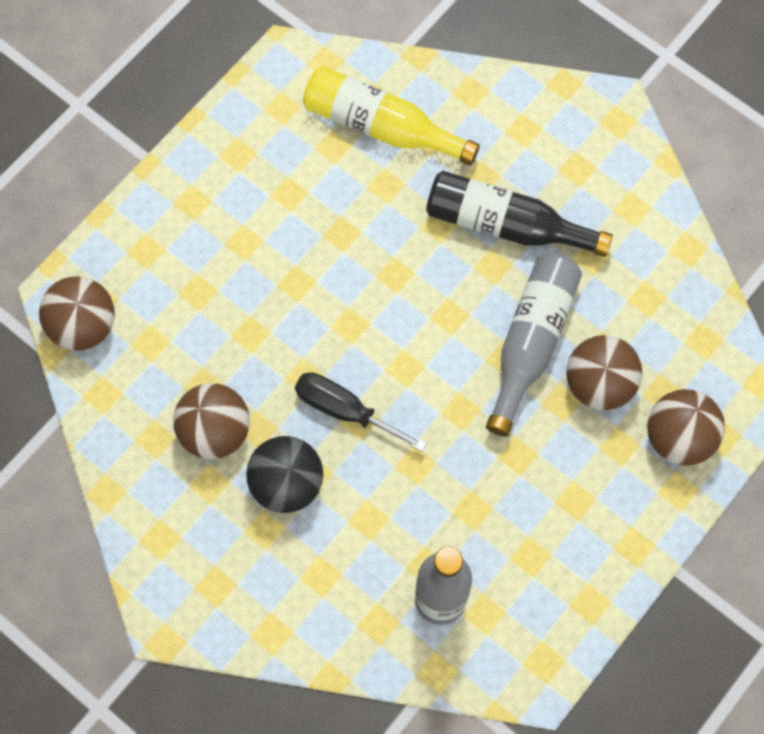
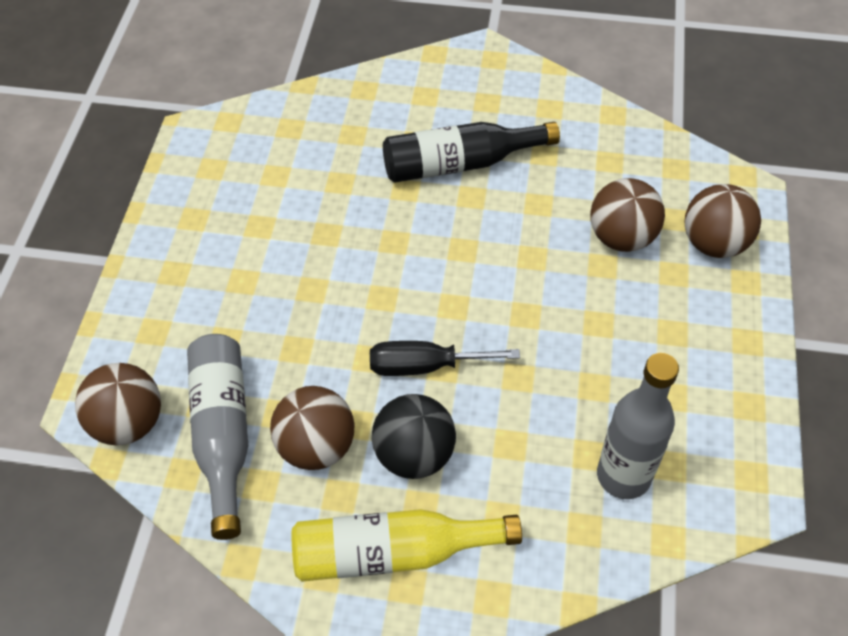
camera: 30 degrees left, 15 degrees down
(381, 127) = (307, 144): yellow bottle -> yellow bottle (393, 552)
(531, 343) = (544, 235): grey bottle -> grey bottle (223, 434)

